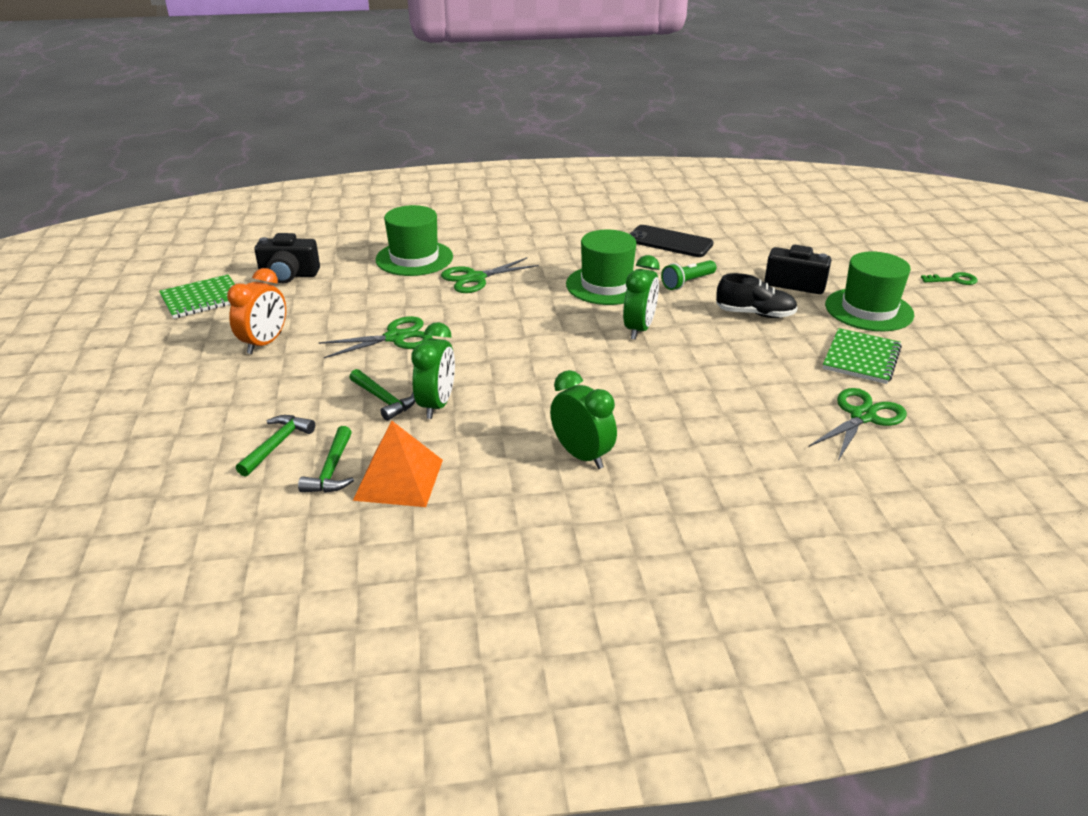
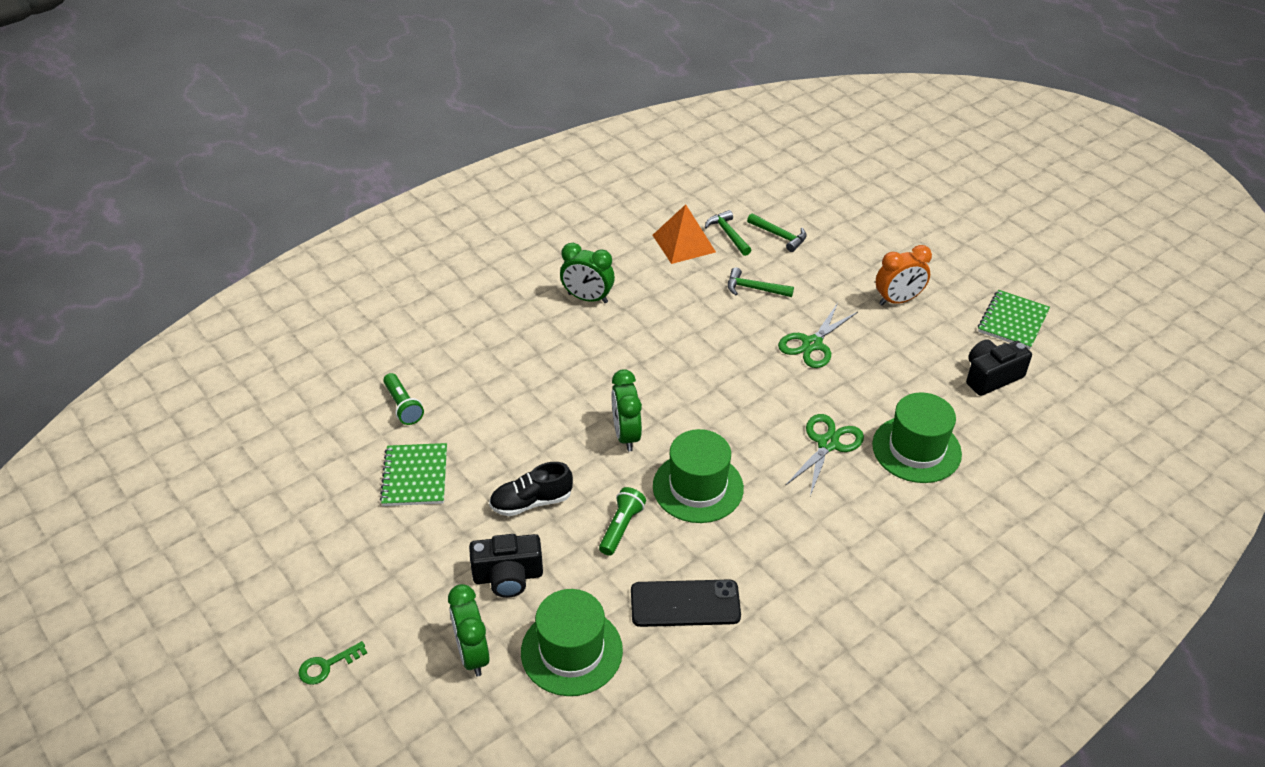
camera: 150 degrees right, 10 degrees up
(265, 343) = (898, 300): orange clock -> orange clock turned 105 degrees counterclockwise
(277, 445) = (779, 236): green hammer -> green hammer turned 45 degrees counterclockwise
(437, 405) = (715, 298): green clock -> green clock (472, 654)
(862, 416) = (403, 406): green scissors -> green flashlight
(868, 310) = (419, 558): green hat -> green hat (571, 651)

